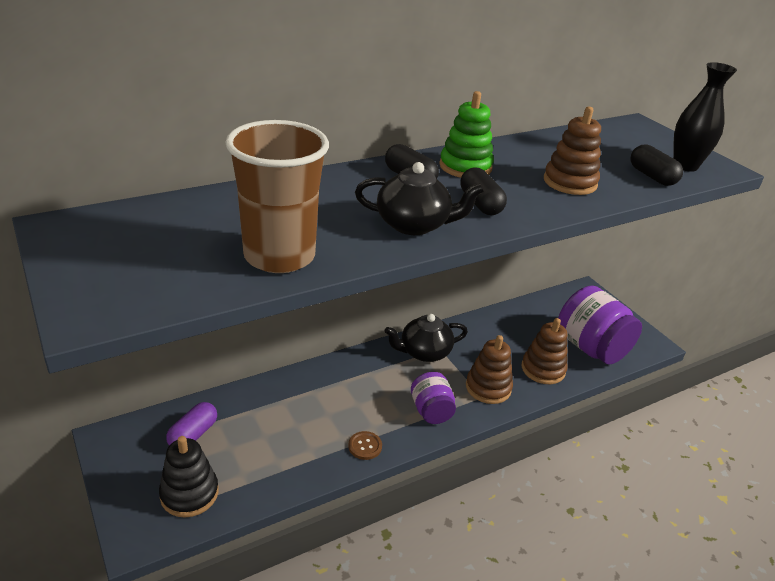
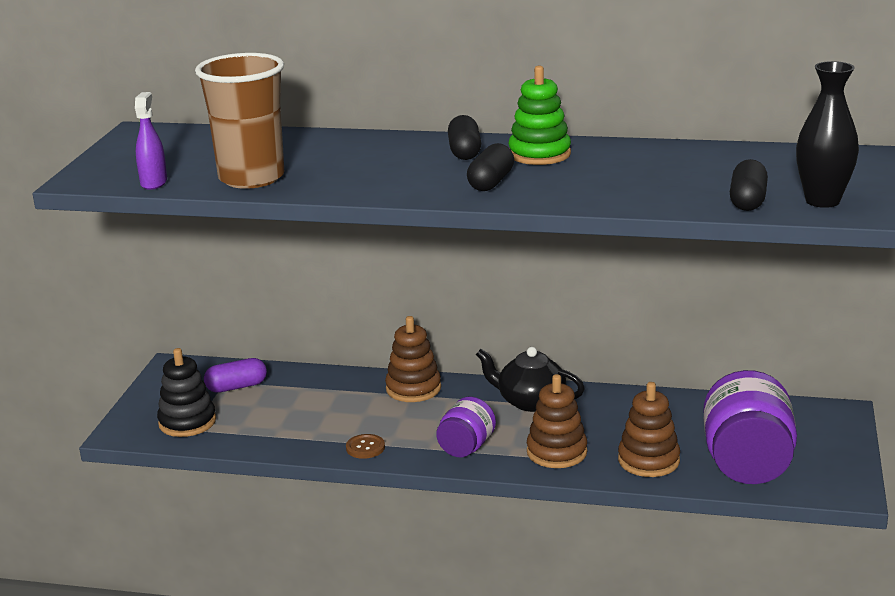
camera: 45 degrees right, 10 degrees down
(185, 293) = (154, 183): none -> purple spray bottle
(414, 224) = (396, 183): black teapot -> none
(570, 182) = (629, 186): brown stacking toy -> brown stacking toy (413, 388)

